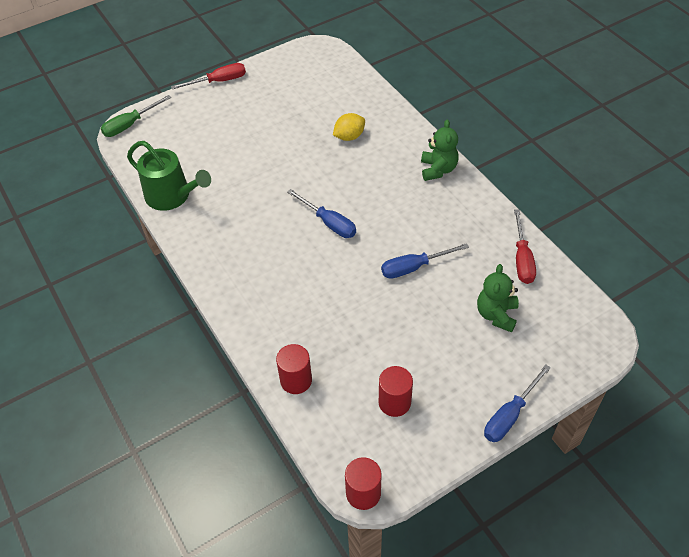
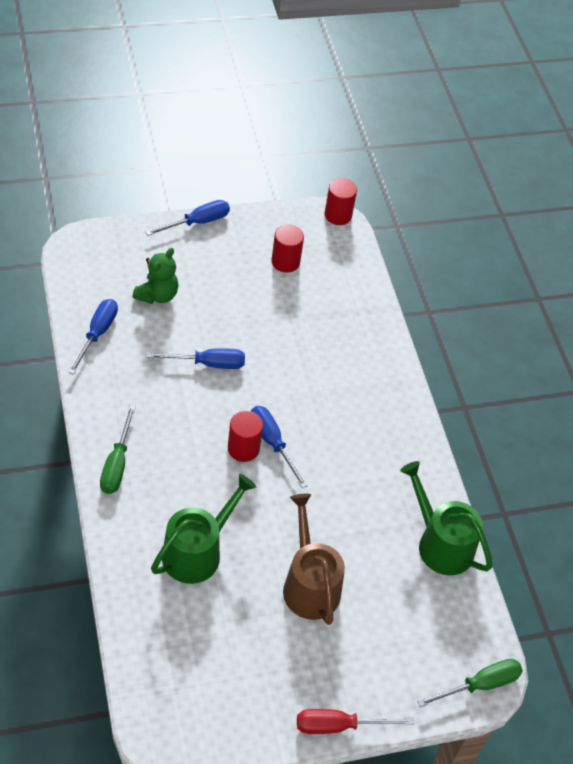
camera: 170 degrees left, 0 degrees up
(263, 142) = (309, 584): none -> brown watering can
(296, 380) = (362, 305): red cylinder -> red cylinder (243, 448)
(349, 136) = (197, 552): yellow lemon -> green watering can
(438, 169) = (117, 464): green teddy bear -> green screwdriver
(522, 259) = (97, 334): red screwdriver -> blue screwdriver

